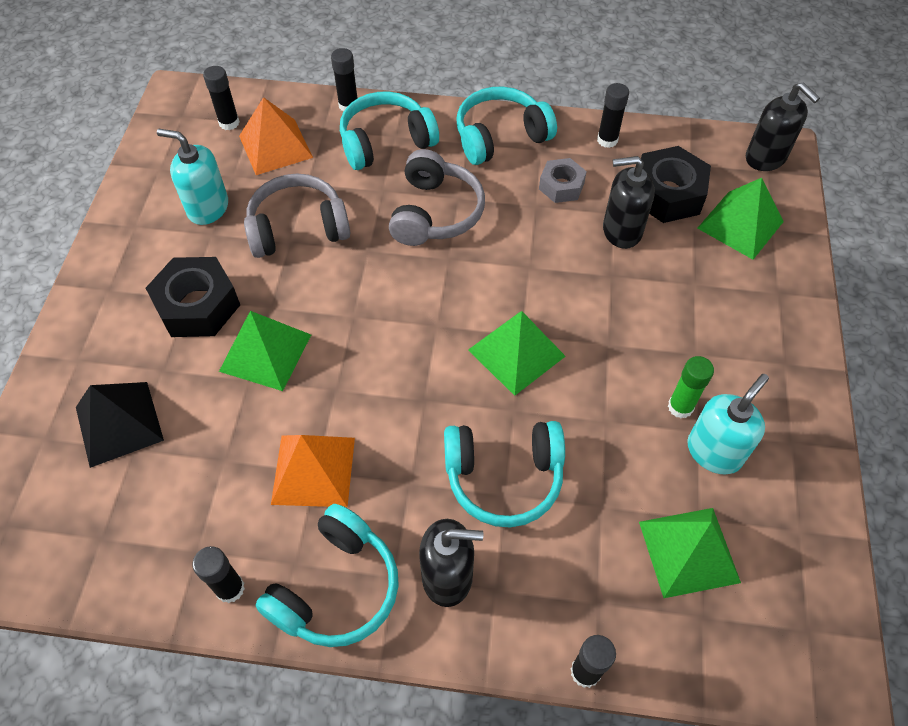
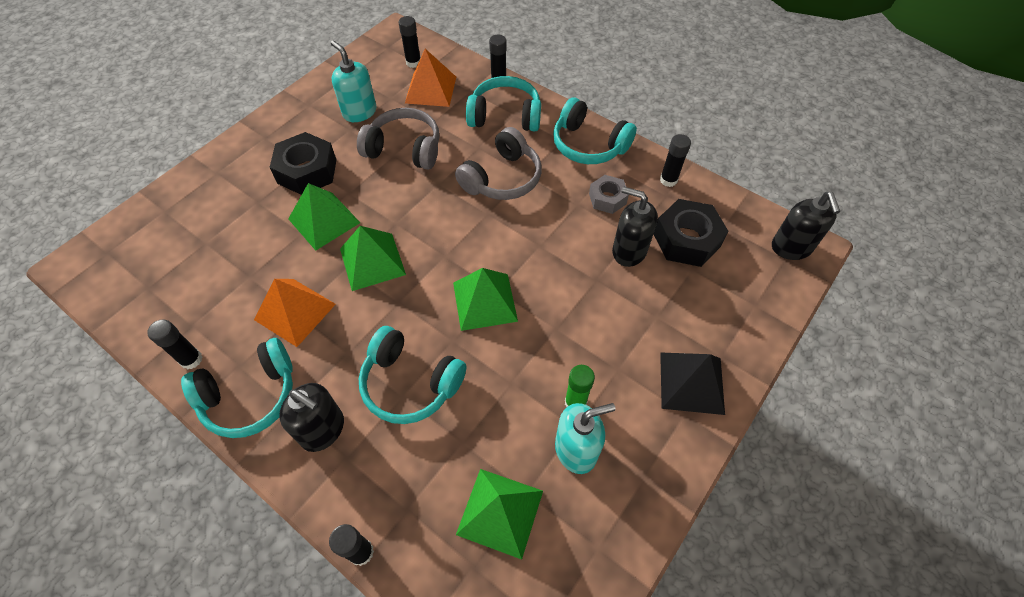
camera: 30 degrees right, 0 degrees up
(119, 423) = (209, 223): black pyramid -> black pyramid (691, 382)
(500, 137) = (588, 145): turquoise headphones -> turquoise headphones turned 150 degrees counterclockwise
(740, 224) = (729, 289): green pyramid -> green pyramid (372, 261)

